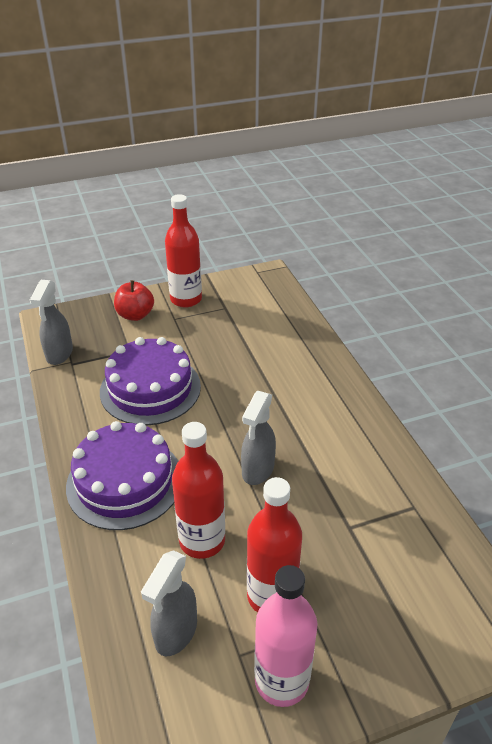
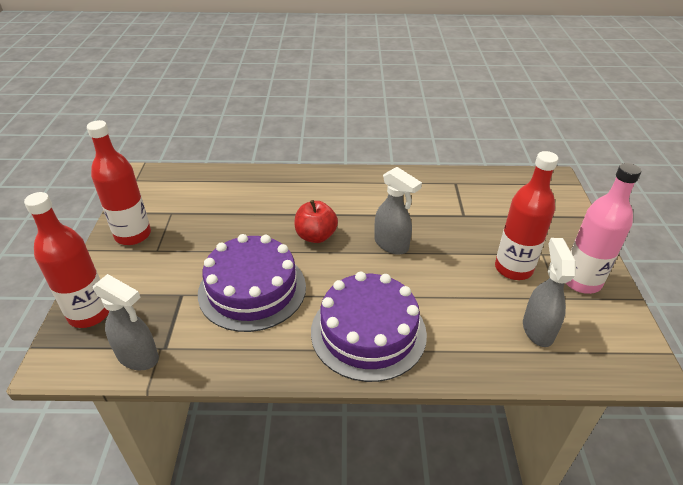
camera: 70 degrees left, 0 degrees up
(135, 315) = (124, 278): red apple -> red apple (316, 236)
(175, 633) = (537, 329): grey spray bottle -> grey spray bottle turned 135 degrees counterclockwise
(202, 540) = (453, 294): red bottle -> red bottle (89, 314)

